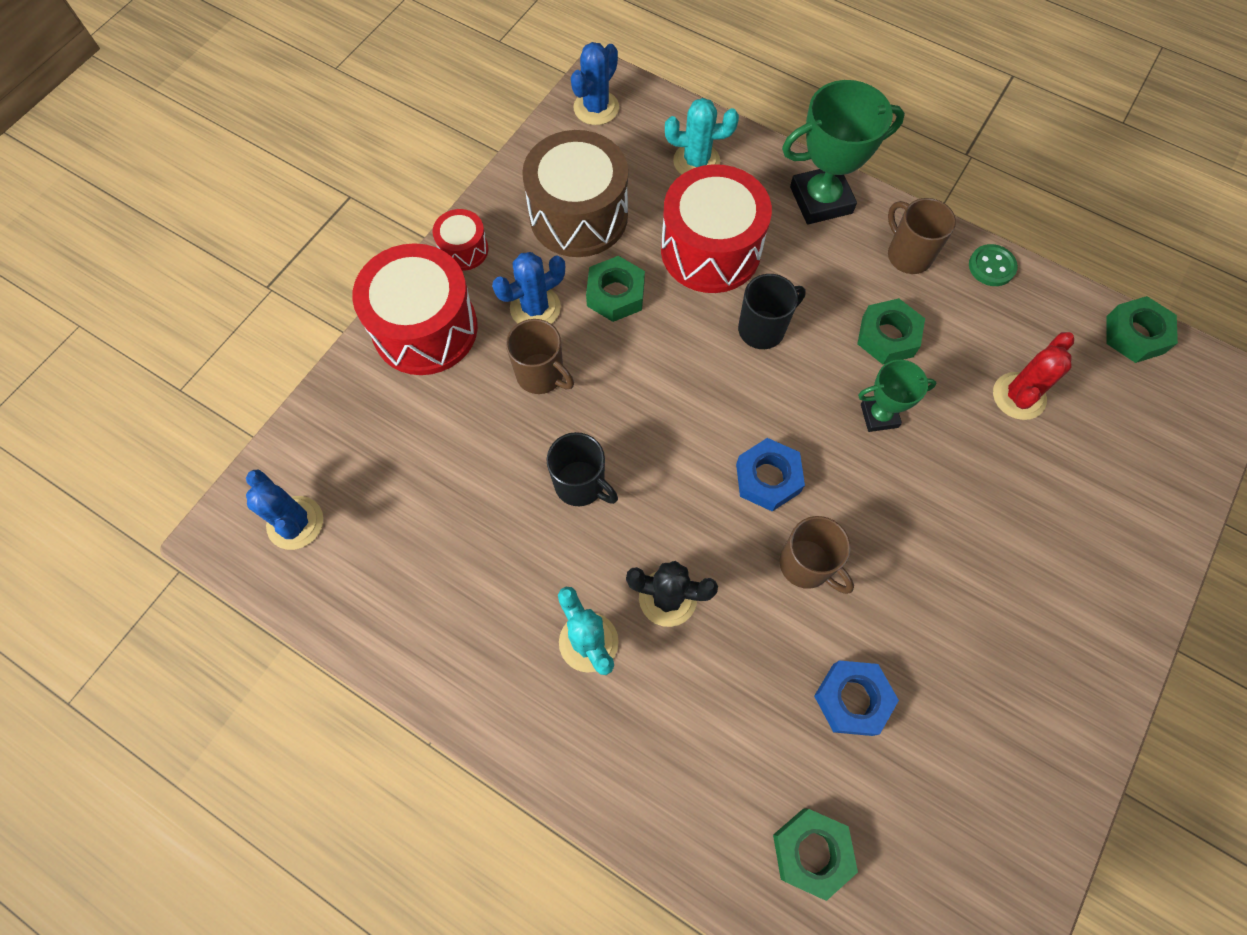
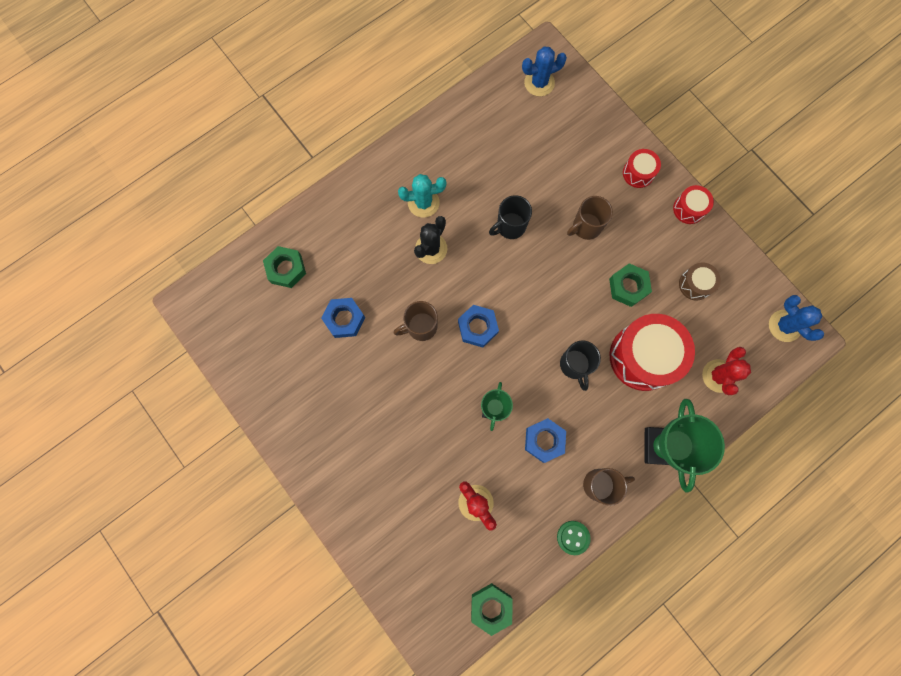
camera: 110 degrees right, 10 degrees up
(425, 328) = (638, 173): red drum -> red drum, size x0.49
(535, 308) = (633, 237): blue cactus -> none
(578, 216) = (695, 284): brown drum -> brown drum, size x0.49
(696, 161) = (718, 376): turquoise cactus -> red cactus
(887, 336) = (544, 440): green nut -> blue nut

